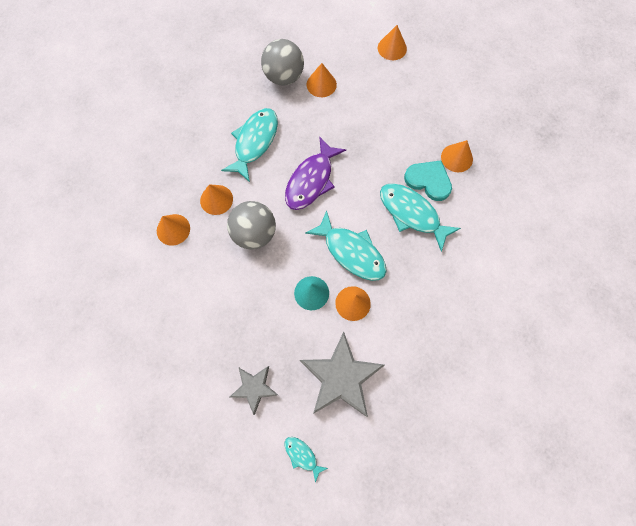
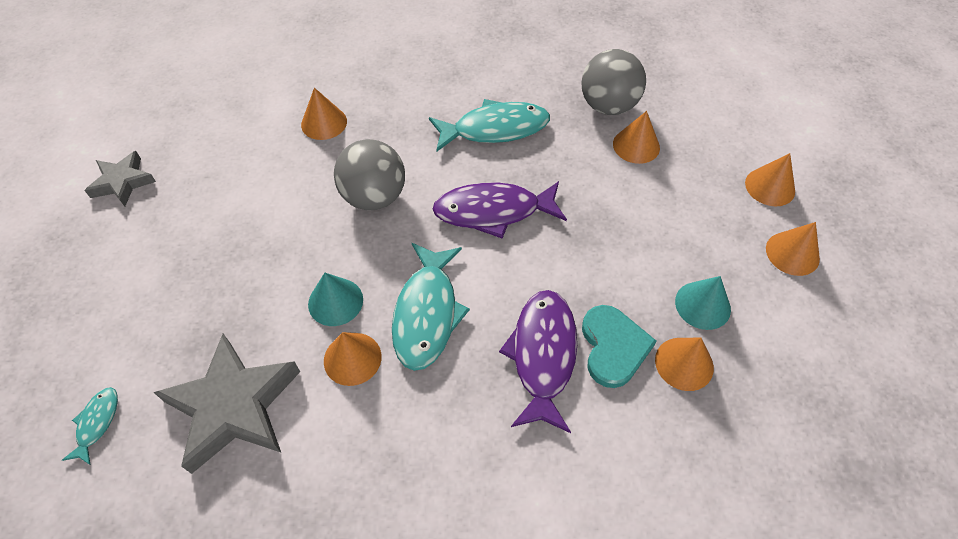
camera: 55 degrees right, 15 degrees down
(216, 199) = (391, 138): orange cone -> orange cone (792, 253)
(254, 388) = (167, 314): grey star -> grey star (123, 182)
(412, 214) = (542, 355): turquoise fish -> purple fish
(433, 127) = (702, 305): none -> turquoise cone

